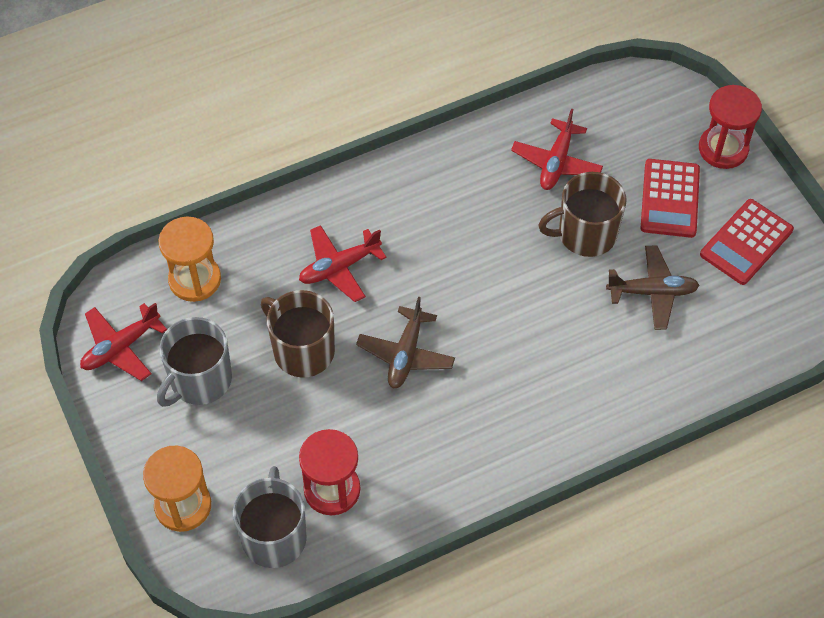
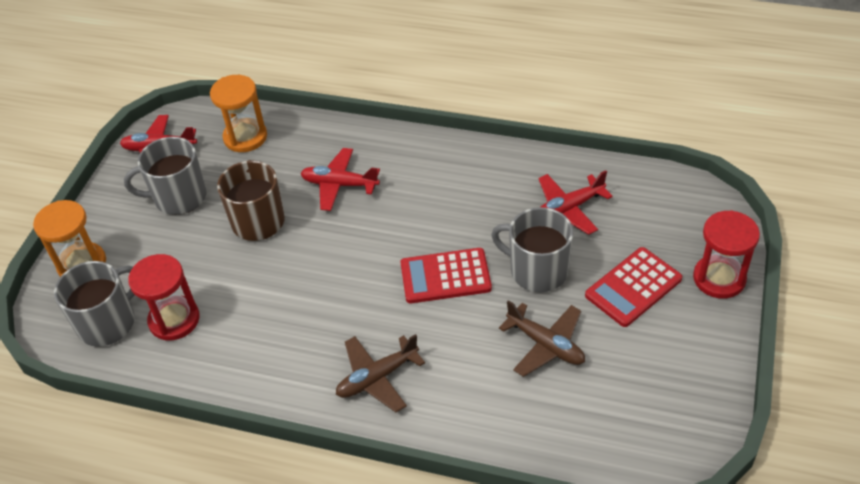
camera: 45 degrees right, 10 degrees down
(406, 354) = (319, 267): brown plane -> brown plane (377, 378)
(585, 234) = (537, 270): brown mug -> grey mug
(746, 242) = (666, 359): red calculator -> red calculator (445, 276)

